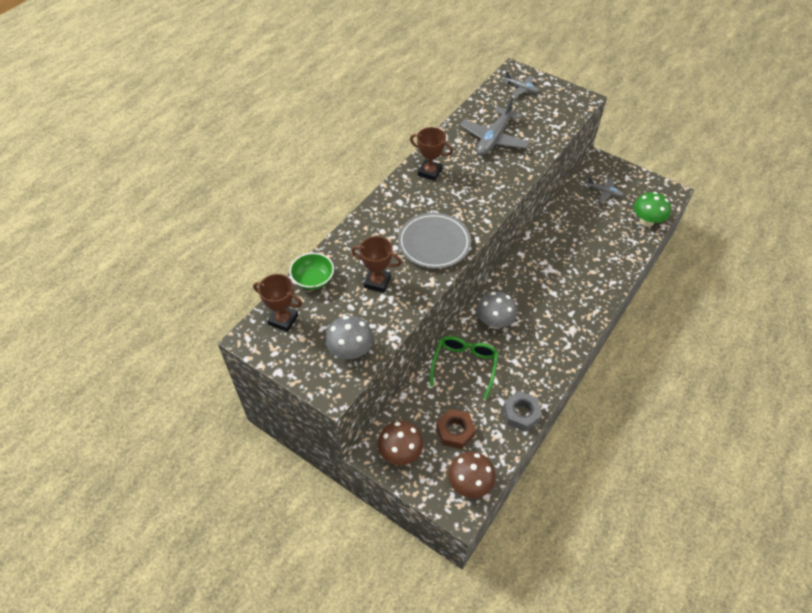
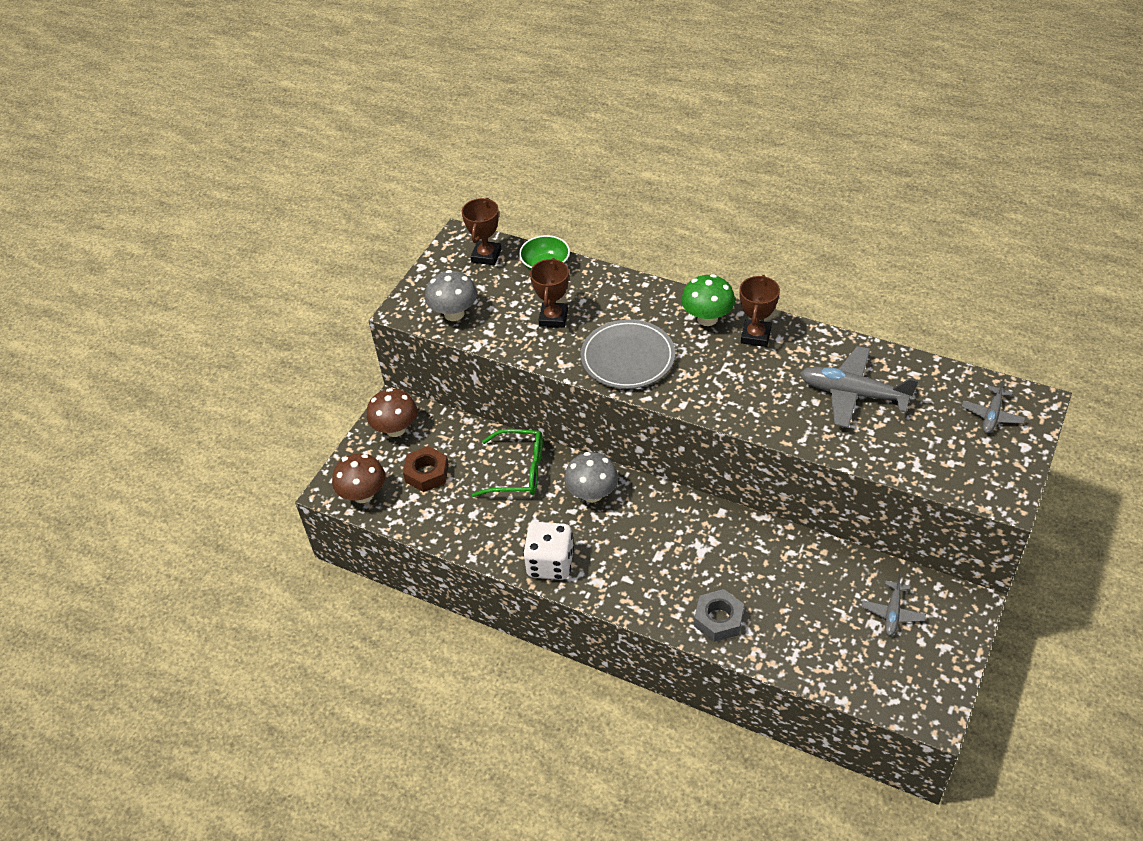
camera: 85 degrees right, 5 degrees down
(521, 414) = (458, 534): grey nut -> grey nut (718, 619)
(554, 356) = (550, 563): none -> white dice
(646, 221) = (845, 676): green mushroom -> green mushroom (707, 318)

